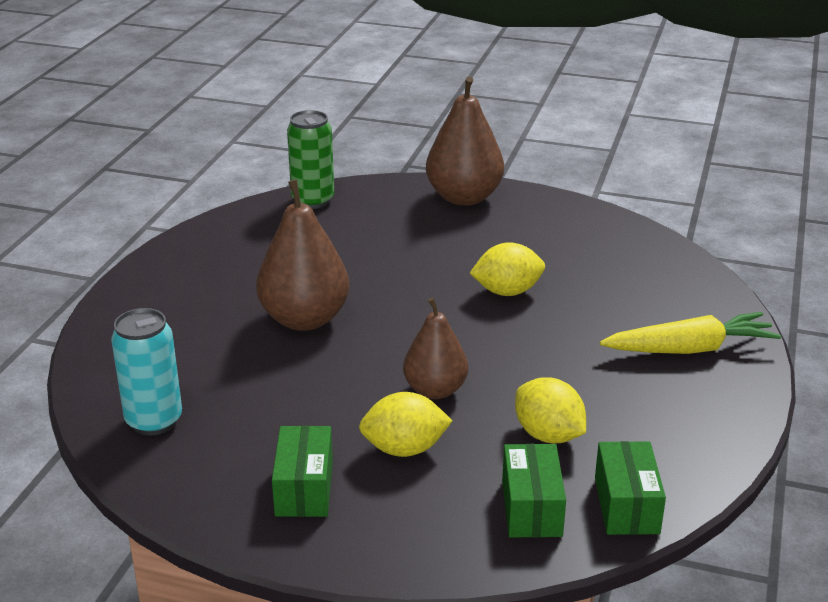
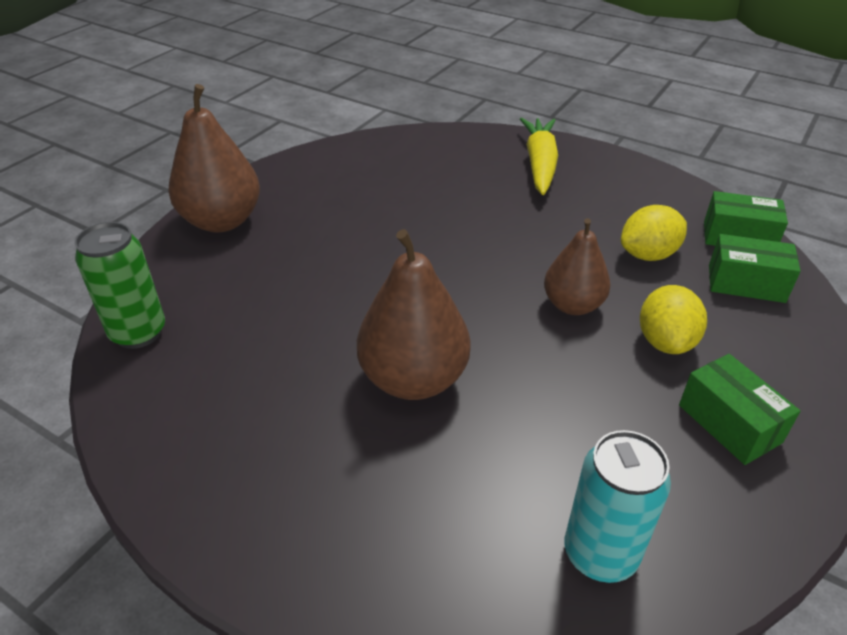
camera: 75 degrees left, 10 degrees up
(304, 488) = (729, 423): green box -> green box turned 45 degrees clockwise
(507, 292) = (419, 231): yellow lemon -> none

